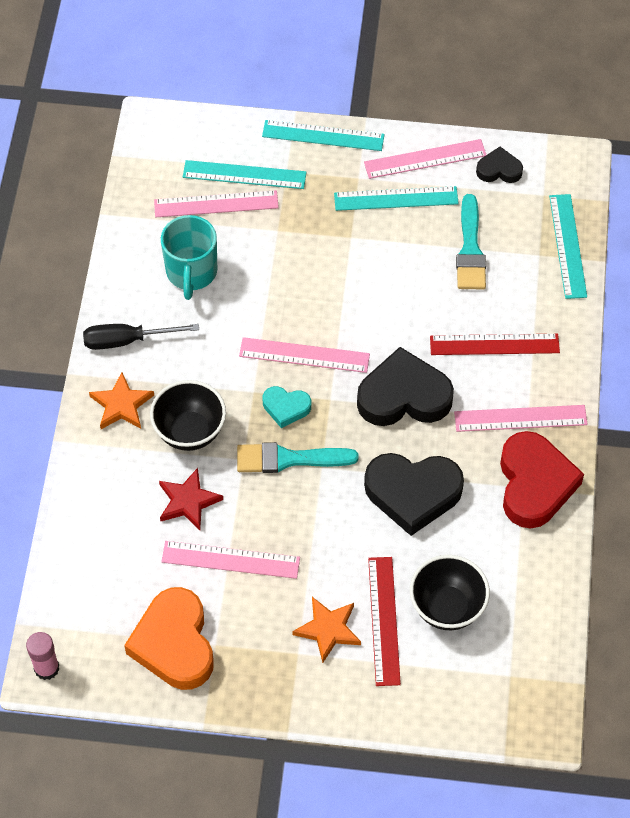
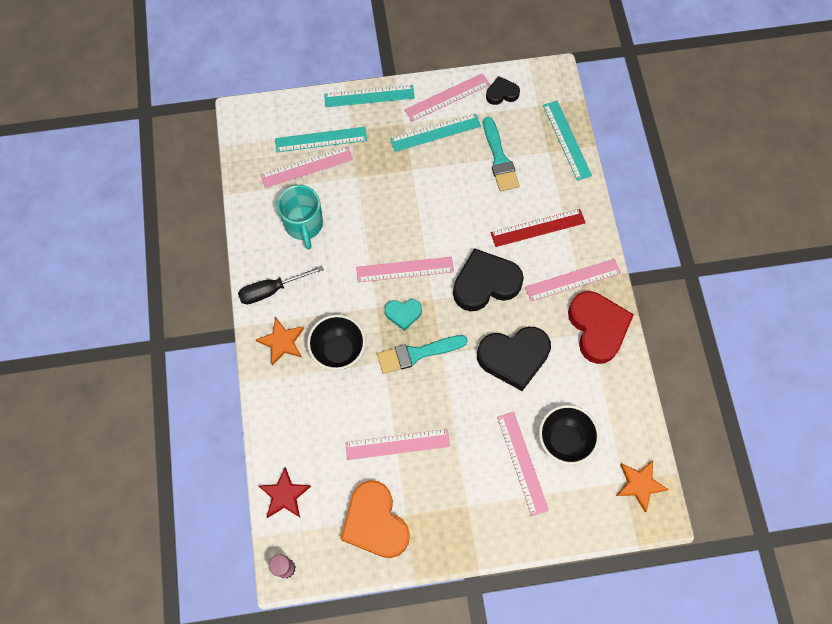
camera: 15 degrees left, 10 degrees up
(188, 501) = (353, 406): red star -> red star (284, 495)
(328, 630) = (484, 481): orange star -> orange star (639, 484)
(383, 620) = (522, 463): red ruler -> pink ruler

